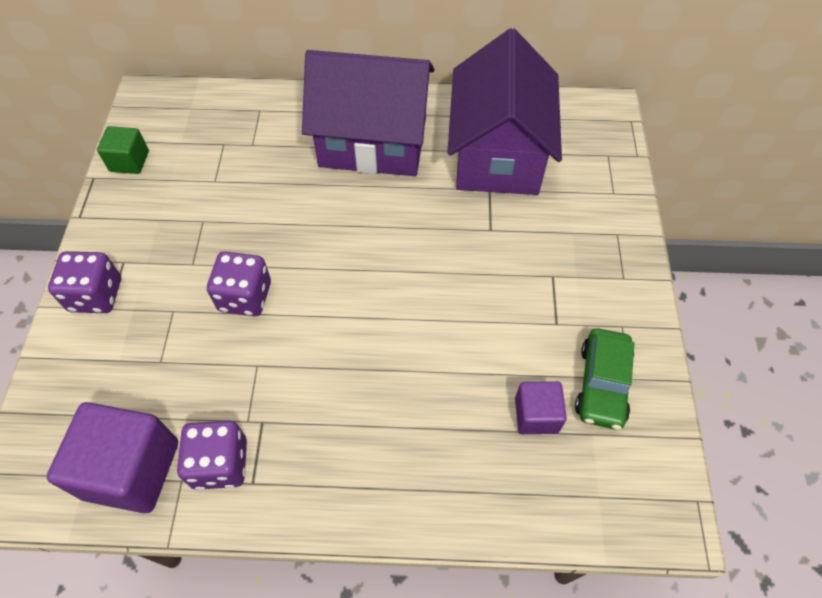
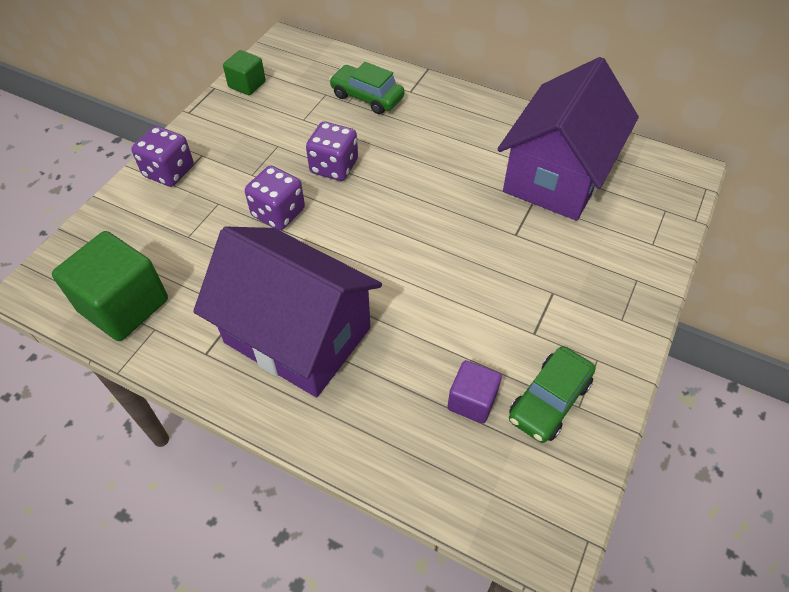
camera: 25 degrees right, 5 degrees down
(131, 469) = (124, 305): purple cube -> green cube
(220, 463) = (190, 328): purple dice -> purple dice (334, 166)
(269, 133) = (367, 97): none -> green car
(373, 142) = (449, 131): purple house -> purple house (297, 335)

